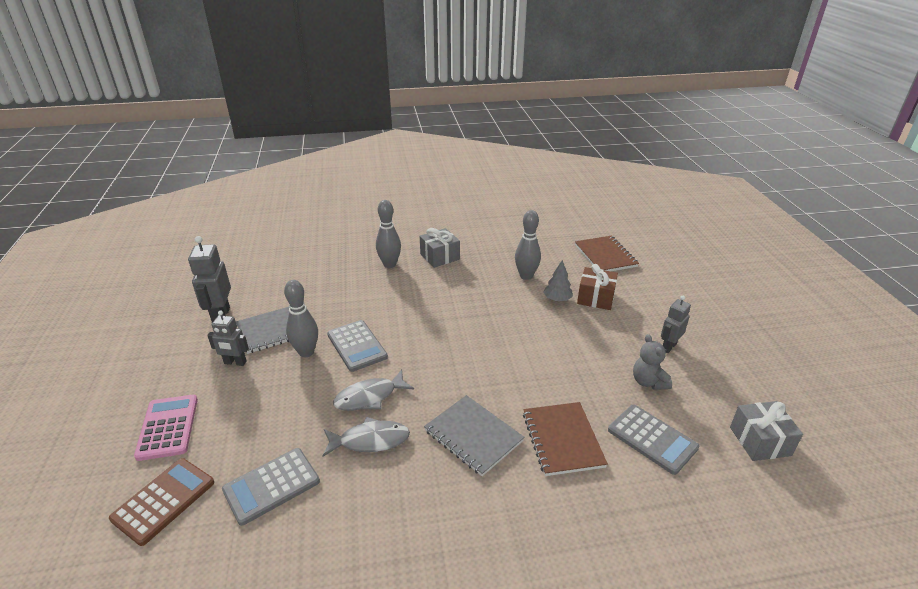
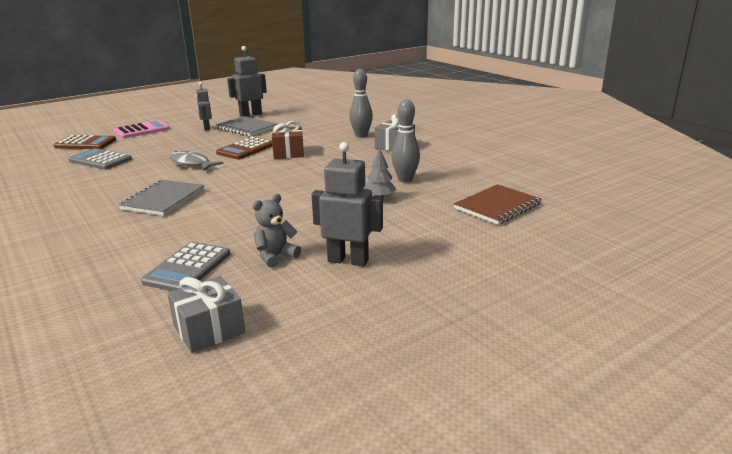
camera: 65 degrees right, 10 degrees down
(306, 352) = (229, 139): grey bowling pin -> none
(357, 346) = (246, 149): grey calculator -> brown calculator
(370, 440) = (147, 173): grey fish -> none
(562, 439) = (171, 230): brown notebook -> none
(595, 298) = (403, 213): brown gift -> brown gift (288, 153)
(668, 346) = (348, 260): grey robot -> grey robot, size x1.56

